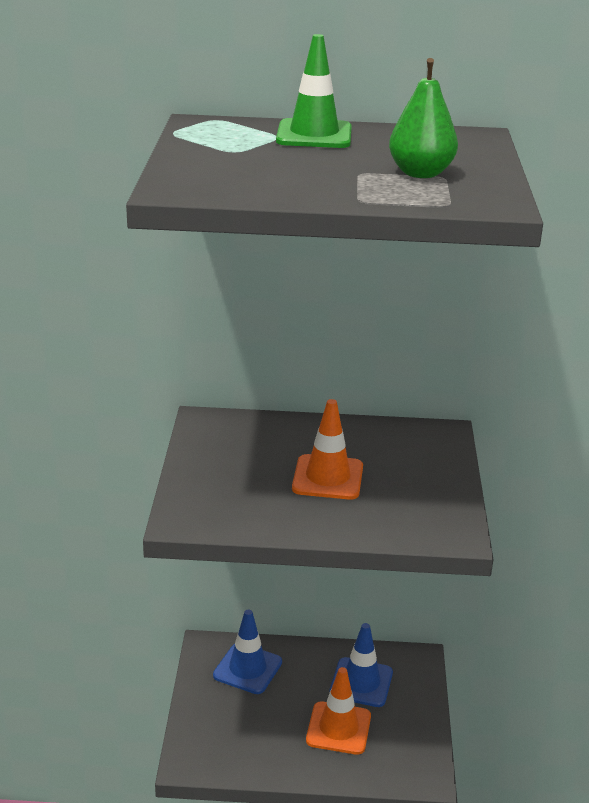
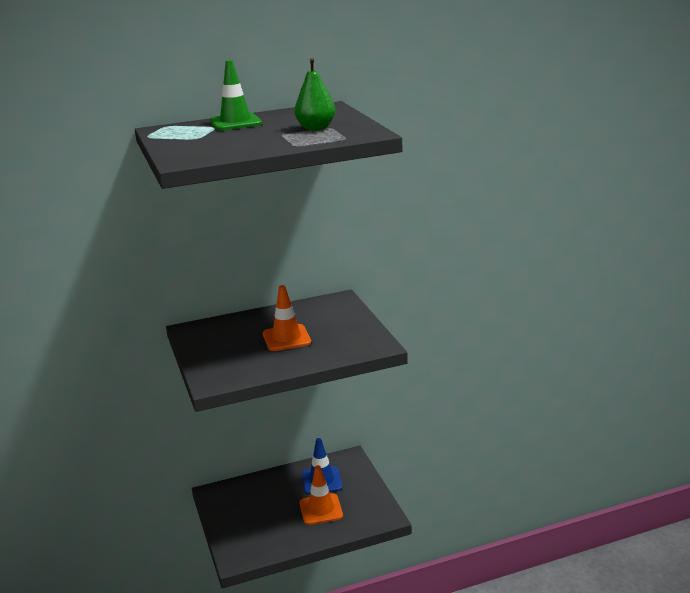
camera: 20 degrees left, 5 degrees down
(247, 669) = (245, 496): blue traffic cone -> none

